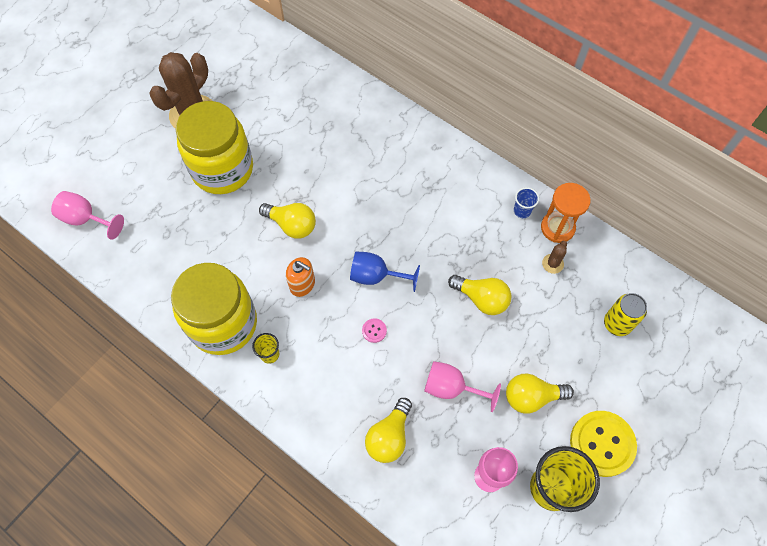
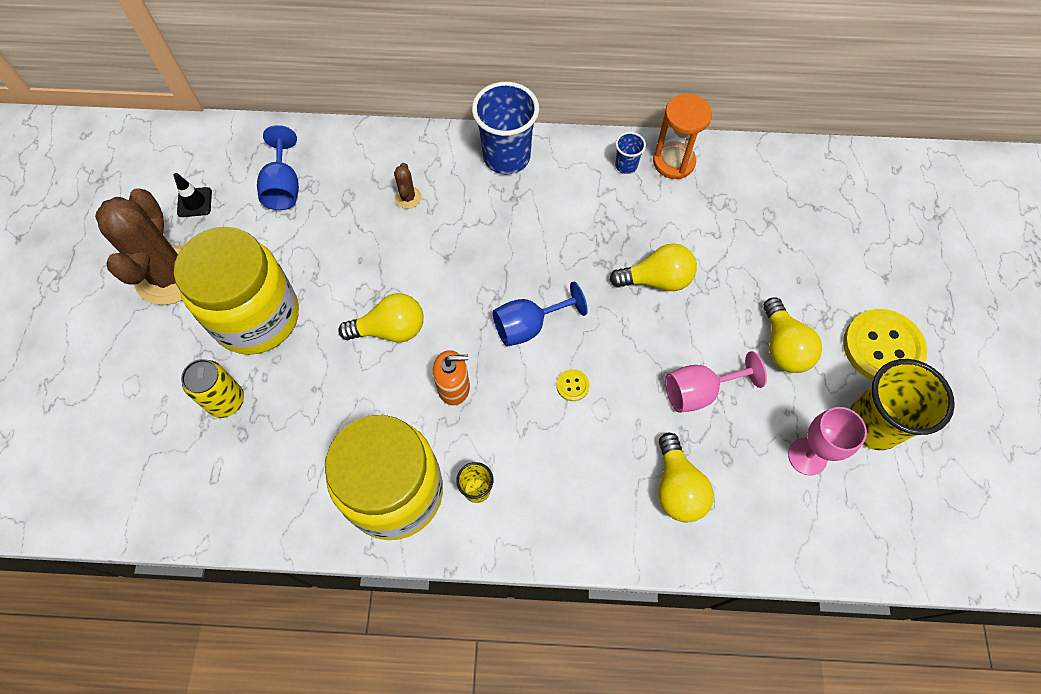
camera: 35 degrees left, 0 degrees up
(86, 219) = (119, 482): pink goblet -> none
(238, 77) = (194, 202): none -> black traffic cone
(295, 97) = (283, 187): none -> blue goblet
(374, 331) = (572, 385): pink button -> yellow button
(446, 158) = (506, 157): none -> blue cup
(531, 397) = (783, 347): yellow light bulb -> yellow light bulb turned 60 degrees counterclockwise
(552, 264) = (697, 200): brown cactus -> brown cactus (408, 197)
(617, 324) = (803, 221): yellow can -> yellow can (226, 401)

